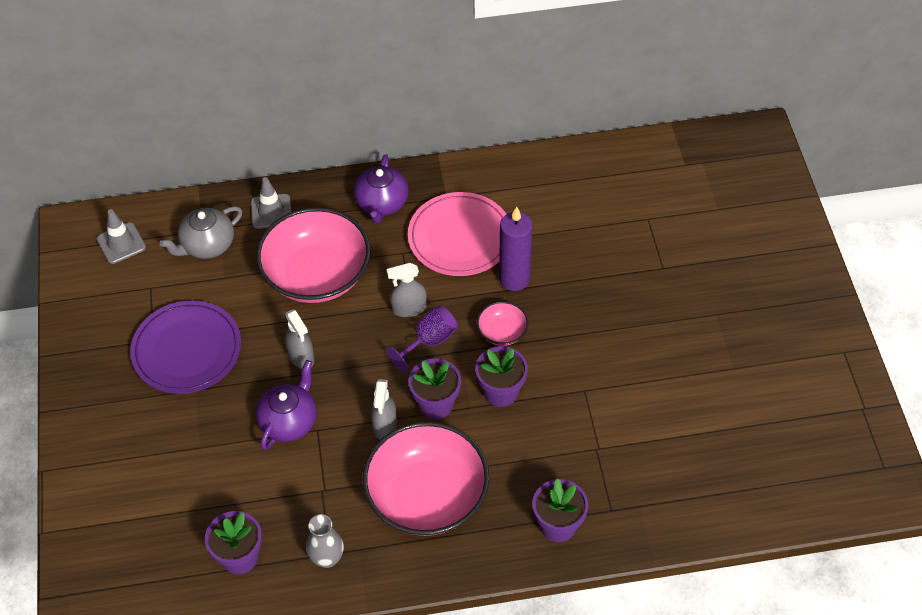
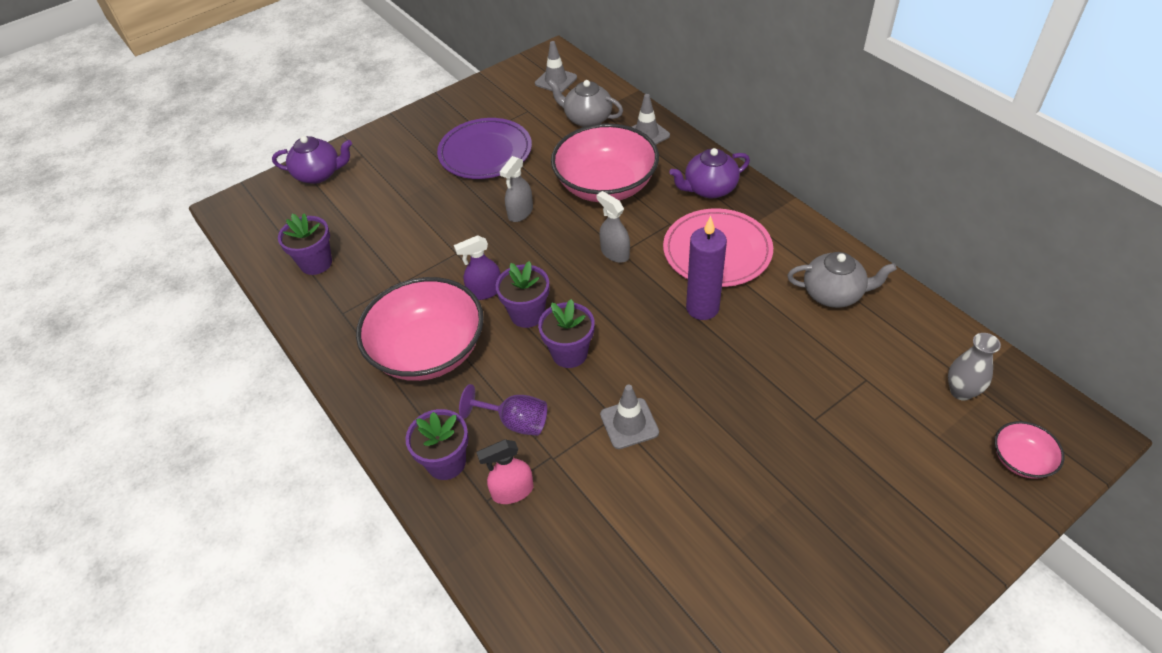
camera: 65 degrees right, 5 degrees down
(289, 421) = (454, 234): purple teapot -> purple teapot (319, 174)
(327, 558) = (337, 313): grey vase -> grey vase (961, 391)
(385, 425) = (485, 291): grey spray bottle -> purple spray bottle
(429, 341) = (590, 281): purple goblet -> purple goblet (515, 422)
(502, 332) = (636, 325): pink bowl -> pink bowl (1021, 459)
(557, 190) = (833, 294): none -> grey teapot
(597, 383) = (629, 423): none -> grey traffic cone
(613, 489) = (512, 491): none -> pink spray bottle

